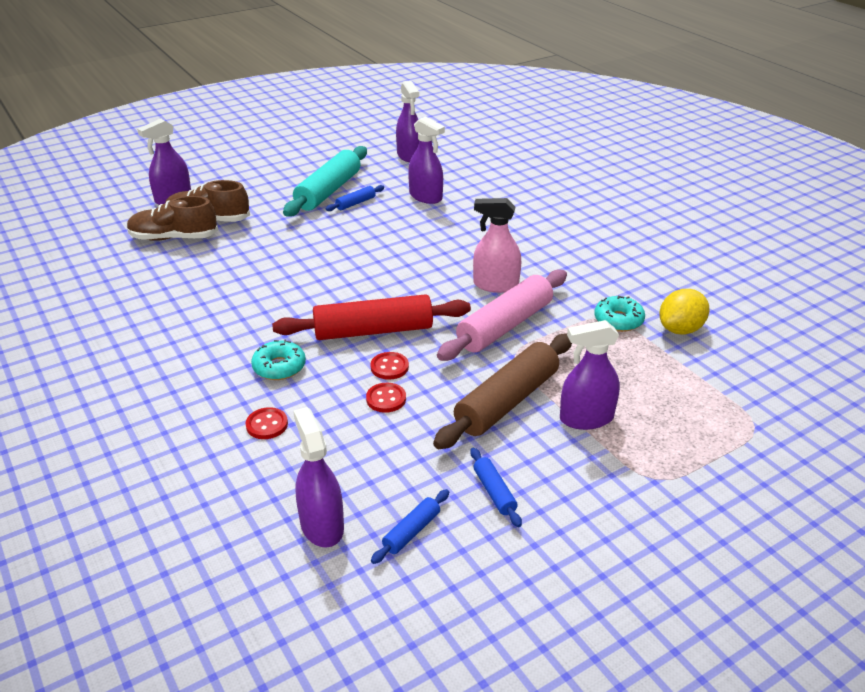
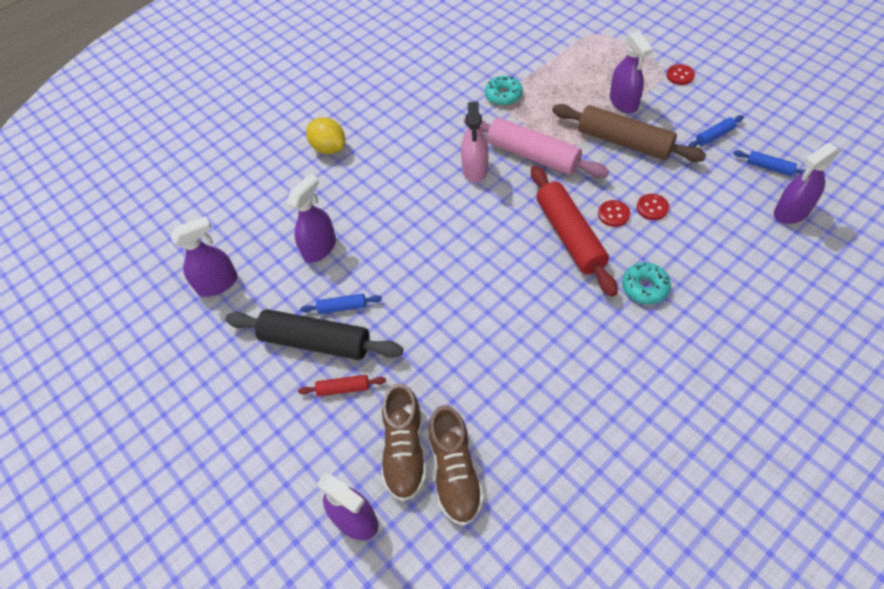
camera: 95 degrees left, 20 degrees up
(267, 425) = (716, 273): red button -> red button (680, 75)
(278, 200) = (343, 388): none -> red rolling pin
(328, 191) = (316, 341): turquoise rolling pin -> black rolling pin
(355, 203) = (342, 307): blue rolling pin -> blue rolling pin turned 45 degrees counterclockwise
(680, 329) = (504, 65): yellow lemon -> yellow lemon (329, 148)

